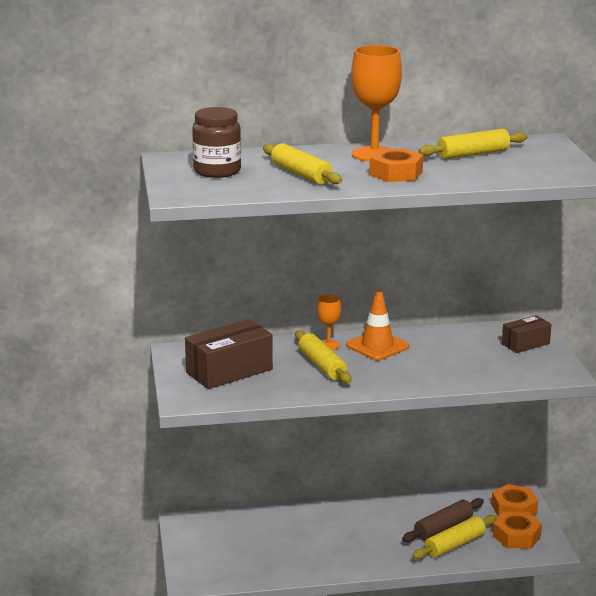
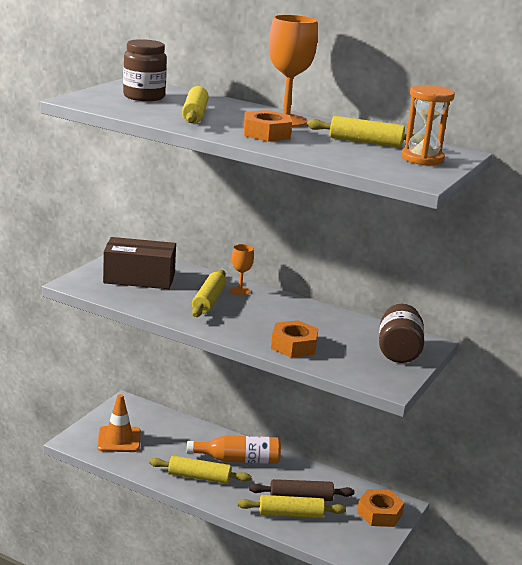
camera: 35 degrees right, 0 degrees up
(344, 554) = (199, 477): none -> yellow rolling pin
(352, 523) = (238, 460): none -> orange bottle
(377, 346) = (275, 305): orange traffic cone -> orange traffic cone (119, 440)
(516, 536) = (350, 534): orange nut -> orange nut (293, 345)
(525, 344) = (398, 351): brown box -> brown jar
(540, 155) = (422, 159): none -> orange hourglass

